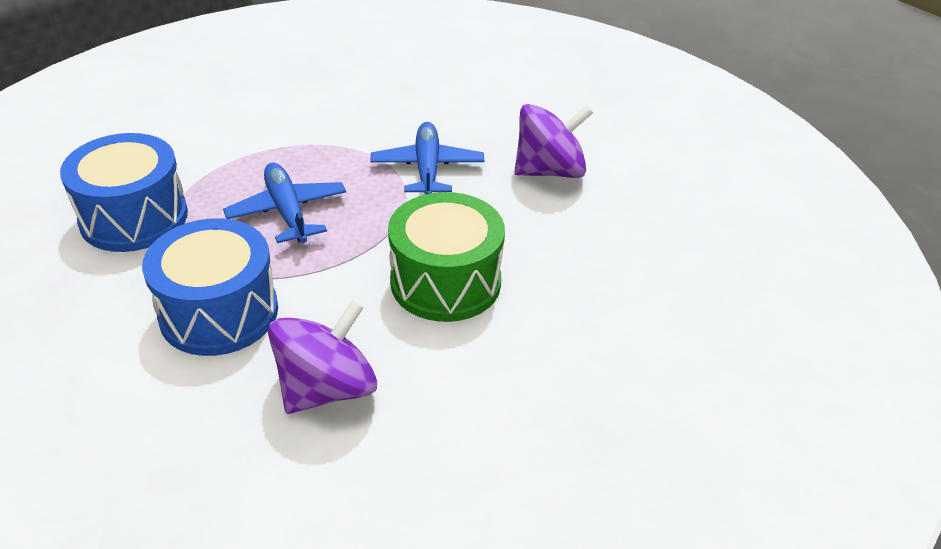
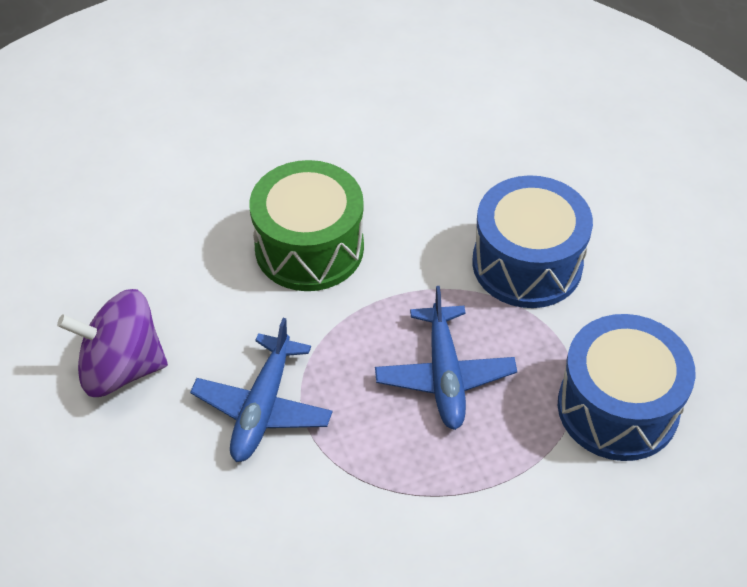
camera: 160 degrees left, 10 degrees up
(327, 388) = (444, 175): purple spinning top -> none

